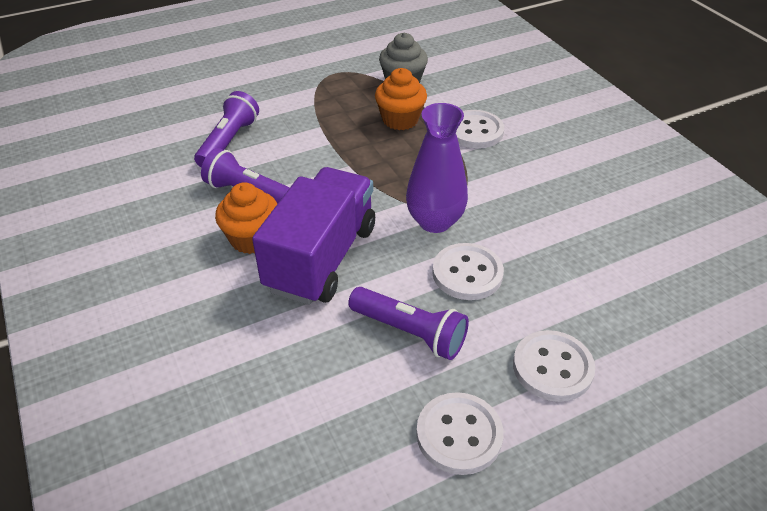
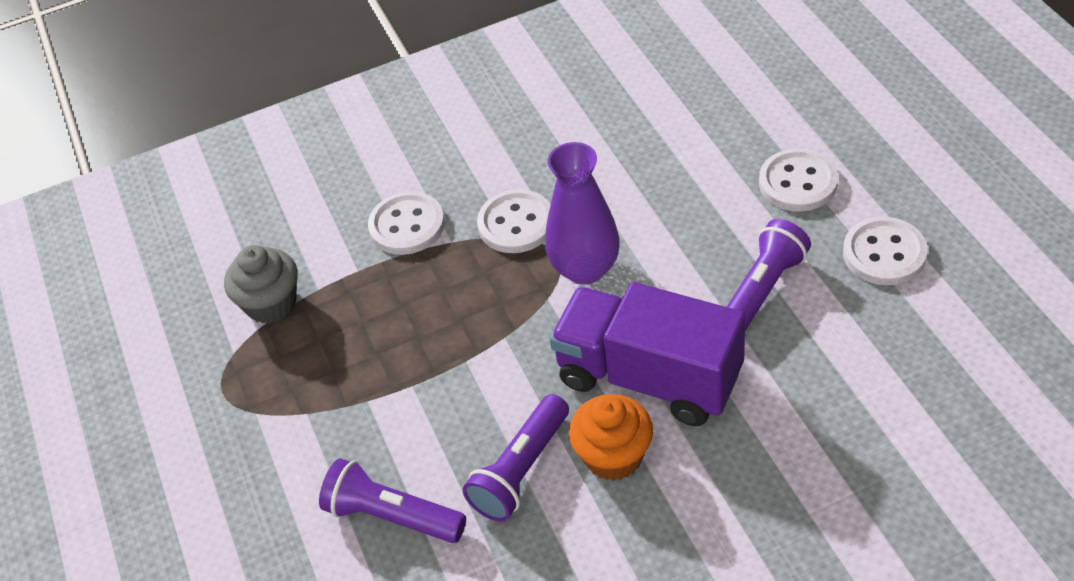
camera: 80 degrees left, 5 degrees up
(400, 120) = (367, 305): orange cupcake -> none
(467, 273) = (672, 241): white button -> white button (516, 224)

